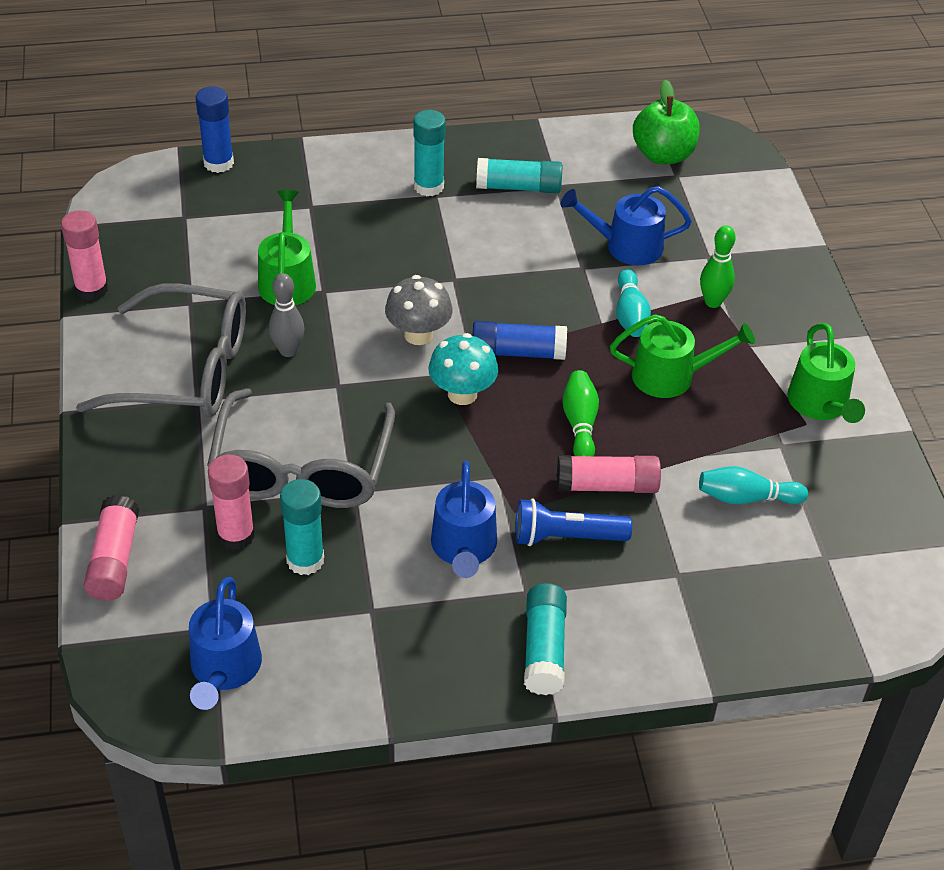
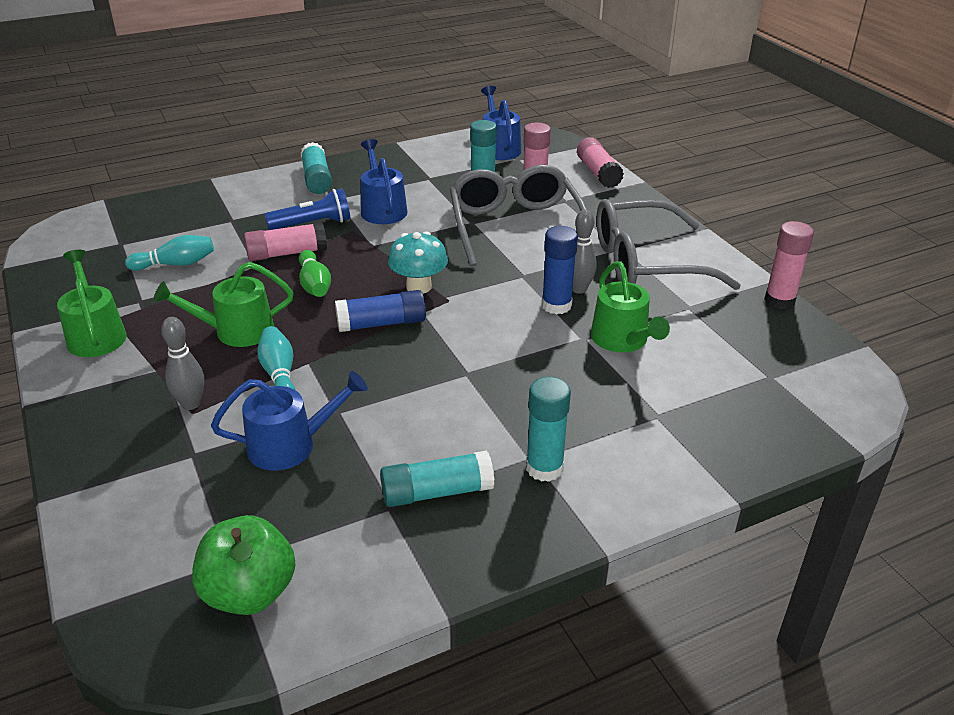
camera: 165 degrees right, 10 degrees down
(218, 163) = (797, 442): blue glue stick -> blue glue stick (556, 305)
(418, 335) = (476, 320): grey mushroom -> none
(713, 302) = (191, 404): green bowling pin -> grey bowling pin

